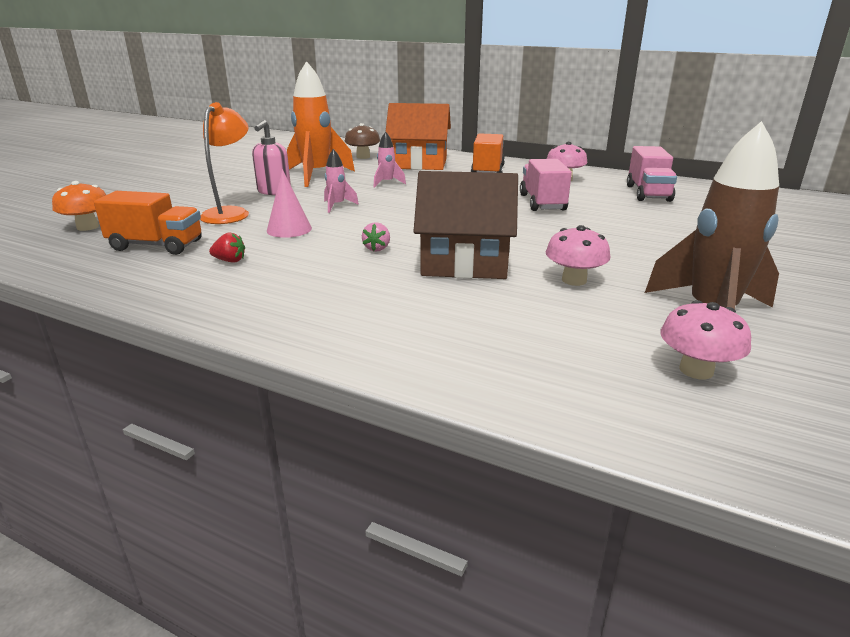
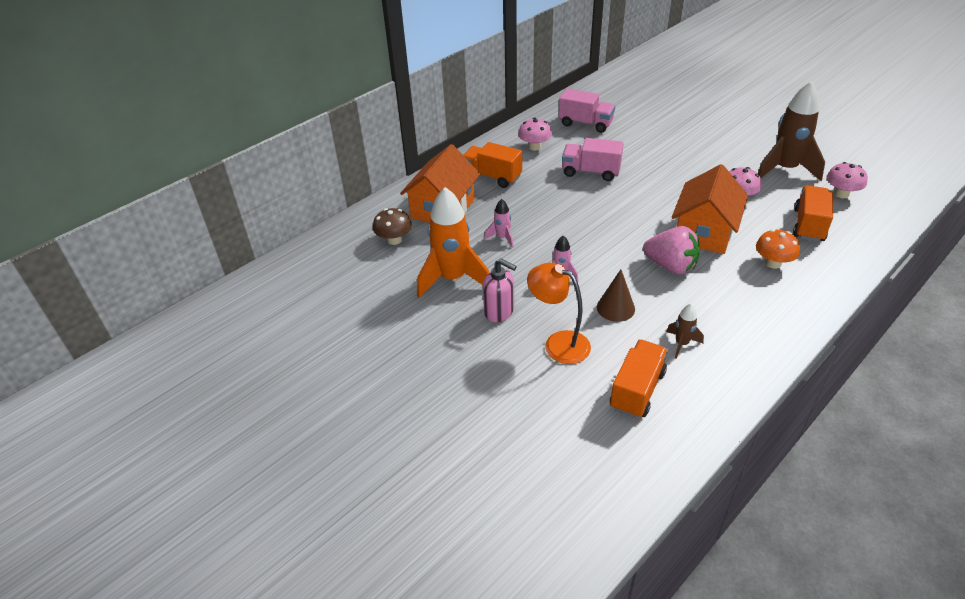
camera: 70 degrees left, 15 degrees up
(87, 227) = (570, 447): orange mushroom -> orange mushroom (773, 263)
(230, 261) = (681, 344): red strawberry -> brown rocket
(289, 229) = (615, 308): pink cone -> brown cone
(377, 248) = (670, 266): pink strawberry -> pink strawberry, size x2.21
(464, 262) = (704, 232): brown house -> orange house
(550, 336) = (809, 225): none -> orange truck

